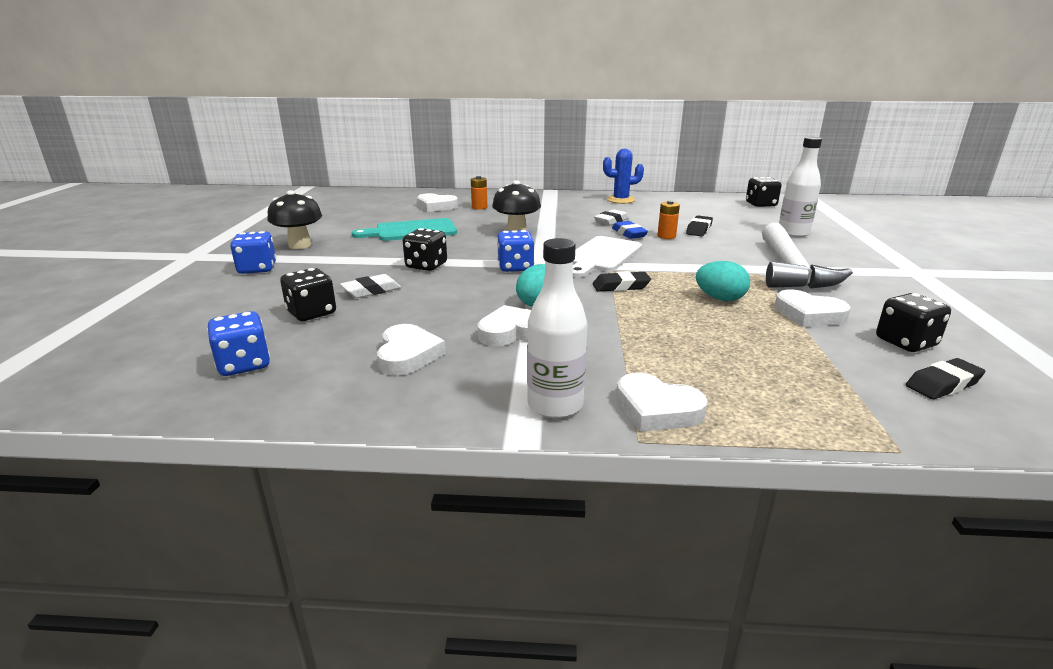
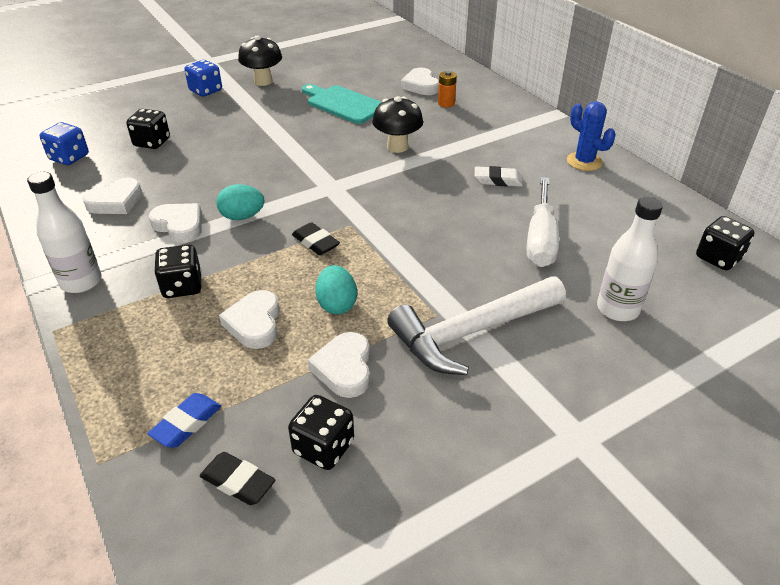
camera: 55 degrees right, 15 degrees up
(371, 291) = (205, 144): white eraser -> none
(426, 266) = (273, 143): black dice -> black dice (182, 286)
(515, 267) = (309, 179): blue dice -> none
(602, 256) = (383, 209): white cutting board -> none
(629, 233) = (469, 202): blue eraser -> blue eraser (186, 423)
(656, 409) = (98, 326): white heart -> white heart (254, 323)
(666, 236) = (489, 226): orange battery -> none
(699, 229) = (540, 240): black eraser -> white screwdriver

